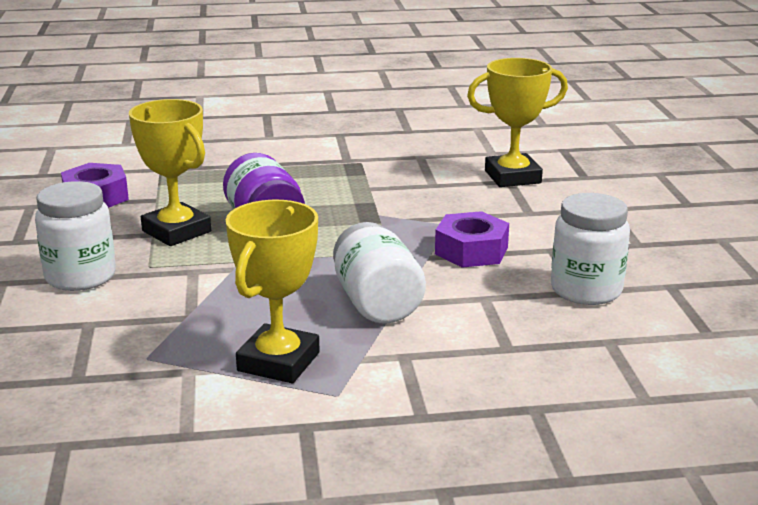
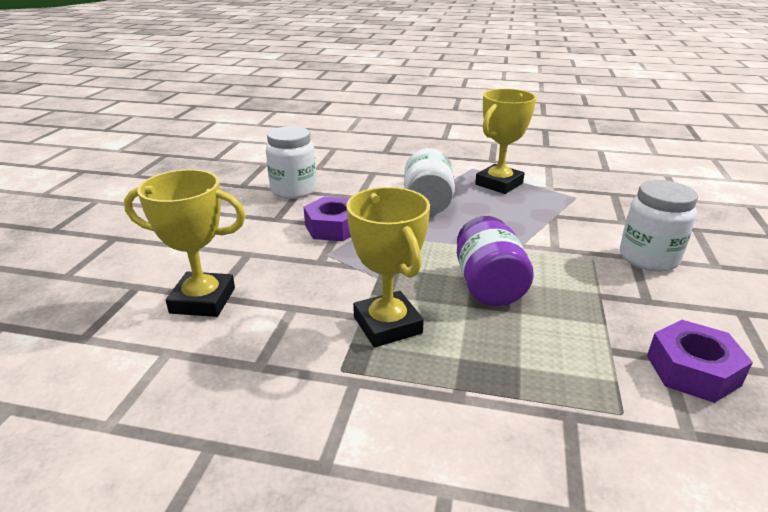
camera: 160 degrees left, 5 degrees up
(176, 231) = (576, 292): yellow trophy -> yellow trophy (387, 325)

